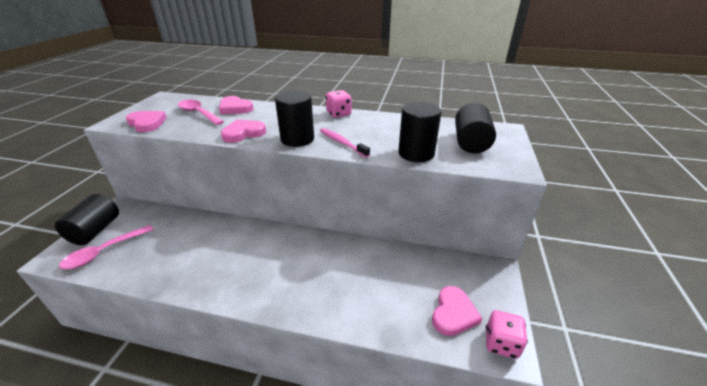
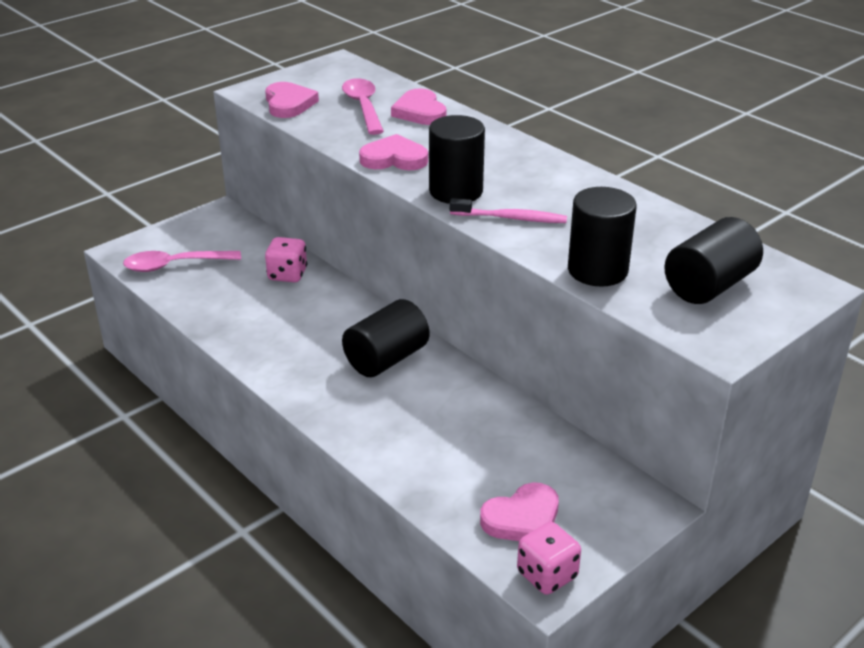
camera: 35 degrees right, 0 degrees up
(95, 231) = (179, 235): black cylinder -> black cylinder (386, 359)
(338, 114) = (561, 169): pink dice -> pink dice (287, 275)
(342, 143) = (511, 218): pink toothbrush -> pink toothbrush turned 105 degrees clockwise

